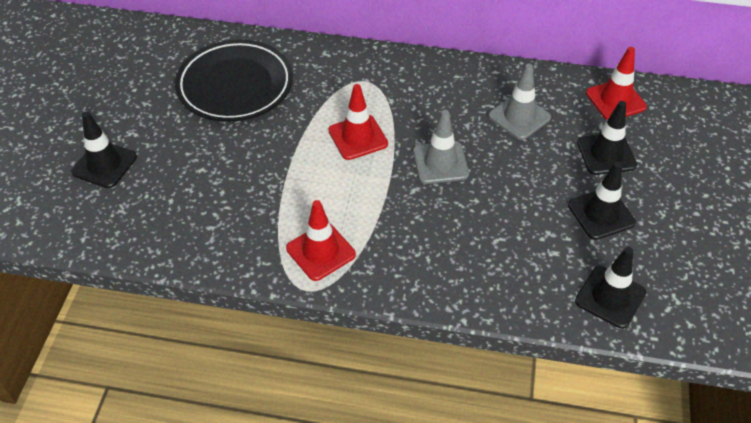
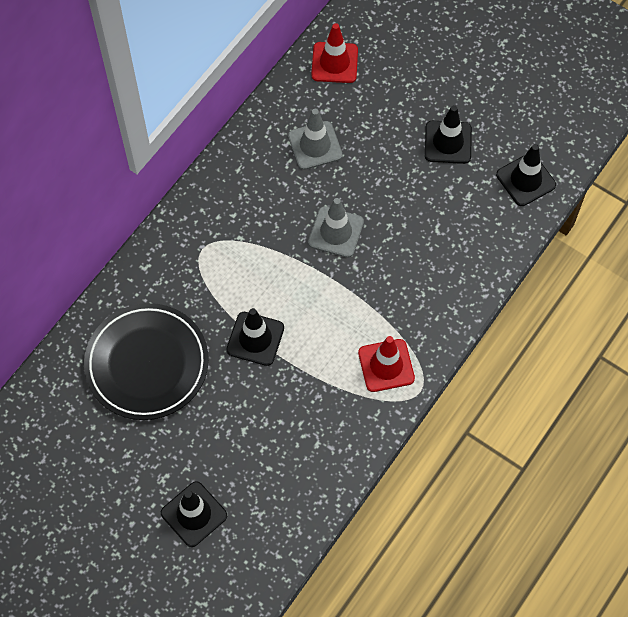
camera: 65 degrees left, 15 degrees up
(358, 137) = (272, 284): red traffic cone -> none
(606, 154) = (389, 104): black traffic cone -> black traffic cone (255, 339)

